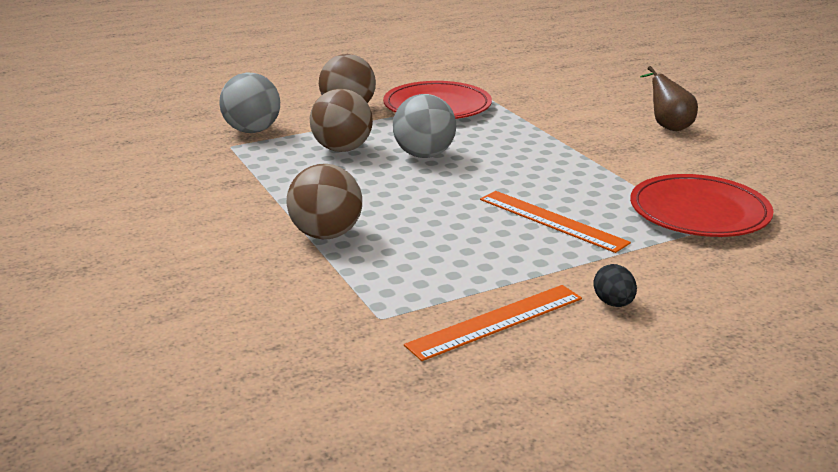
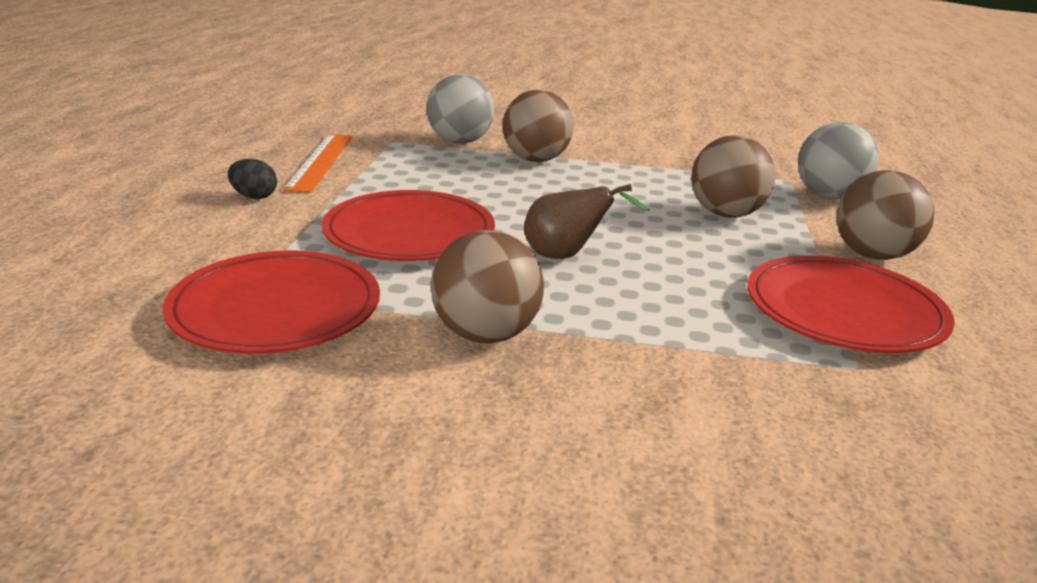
camera: 125 degrees right, 0 degrees up
(424, 155) = (659, 242): grey ball -> grey ball (460, 142)
(551, 220) = (409, 233): orange ruler -> red plate
(611, 161) = (485, 335): none -> brown ball
(668, 126) = (541, 472): brown pear -> brown pear (566, 256)

